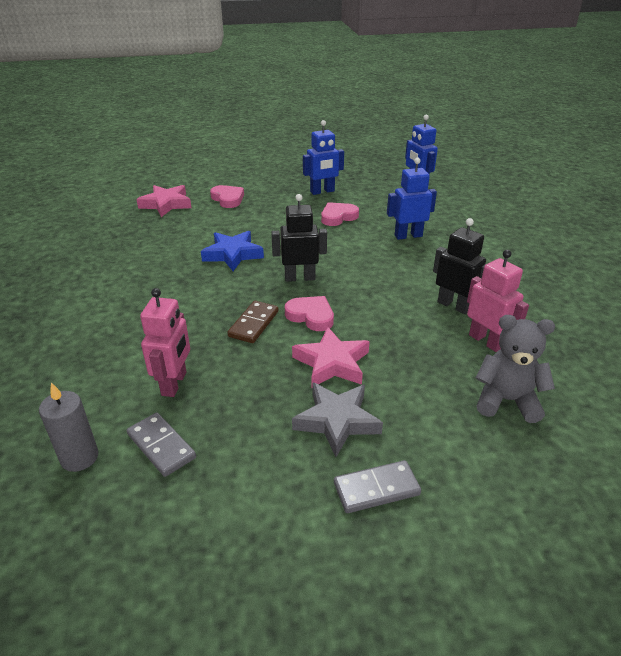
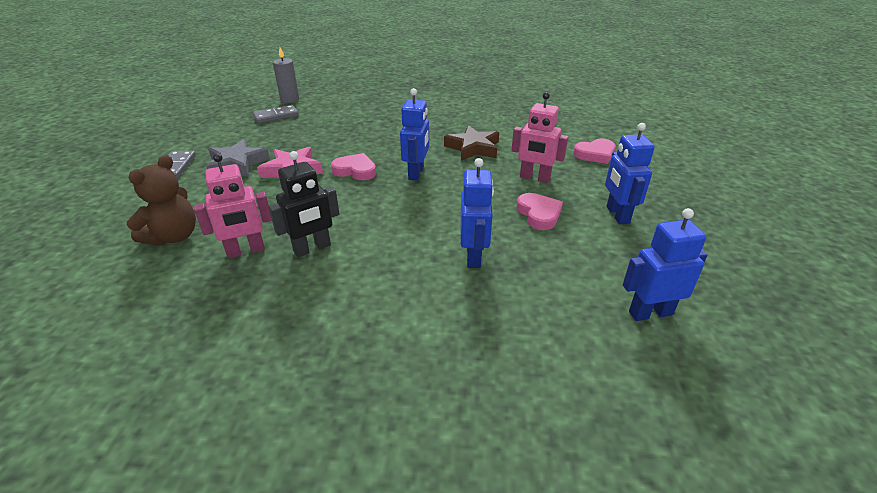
camera: 105 degrees right, 0 degrees up
(166, 204) = (584, 126): pink star -> none
(174, 383) = (322, 120): pink robot -> pink robot (534, 178)
(233, 254) = (473, 148): blue star -> brown star
(254, 324) = (363, 148): brown domino -> none
(300, 278) = (416, 173): black robot -> blue robot
(311, 316) = (355, 170): pink heart -> pink heart turned 120 degrees counterclockwise
(506, 400) = (173, 236): grey teddy bear -> brown teddy bear

